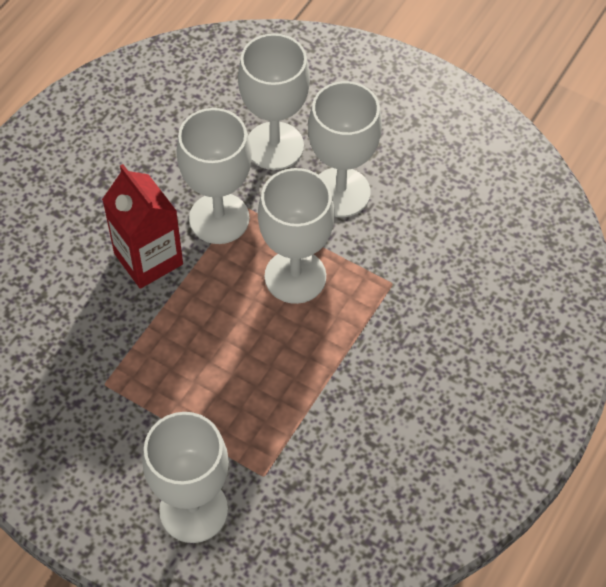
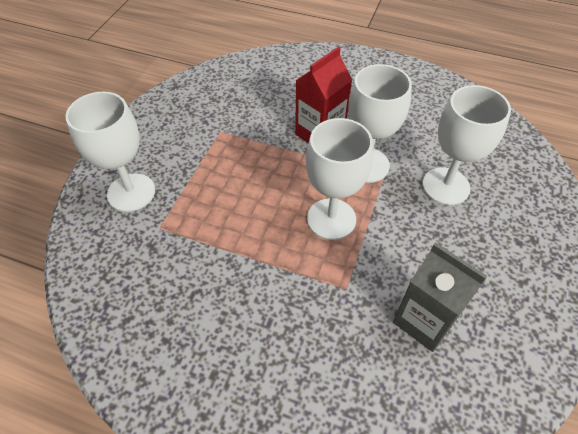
camera: 80 degrees right, 5 degrees down
(340, 192) = (421, 236): white goblet -> none
(443, 221) = (424, 320): none -> grey carton

